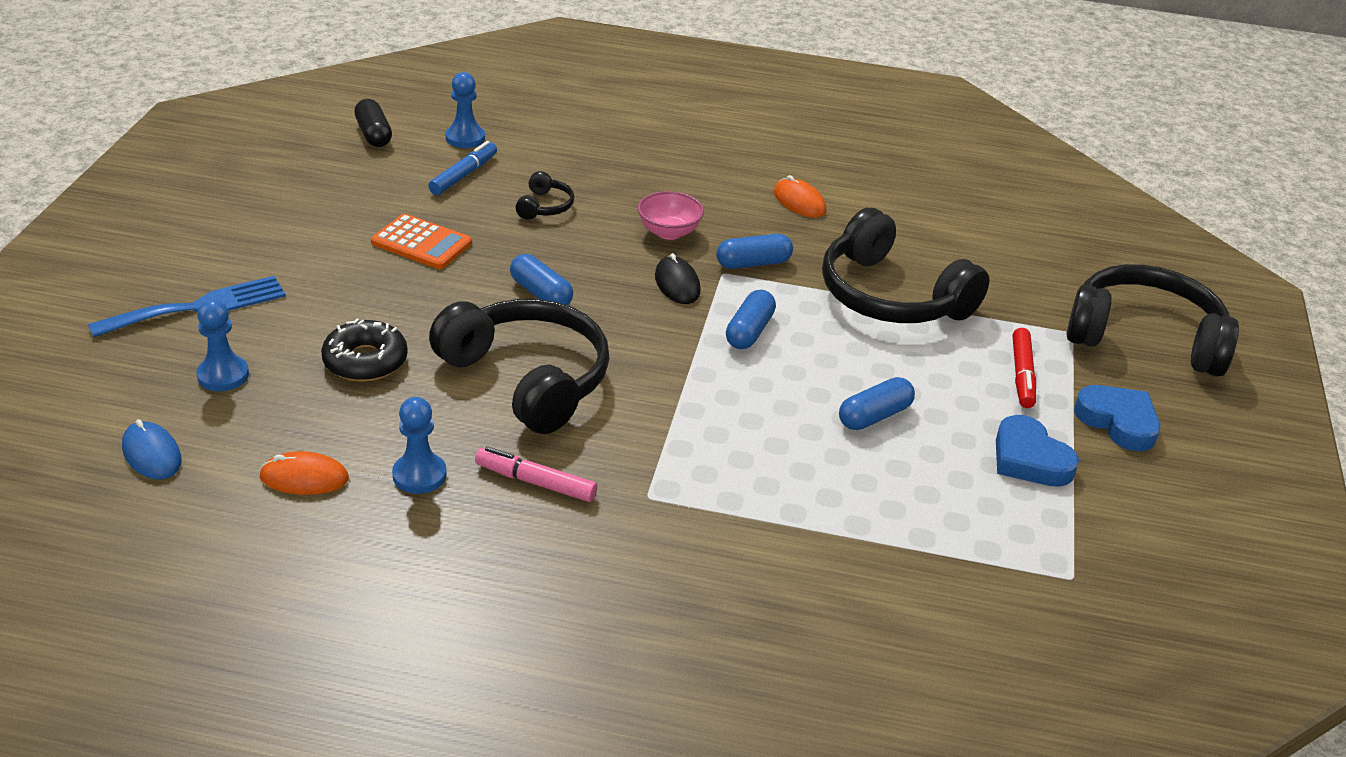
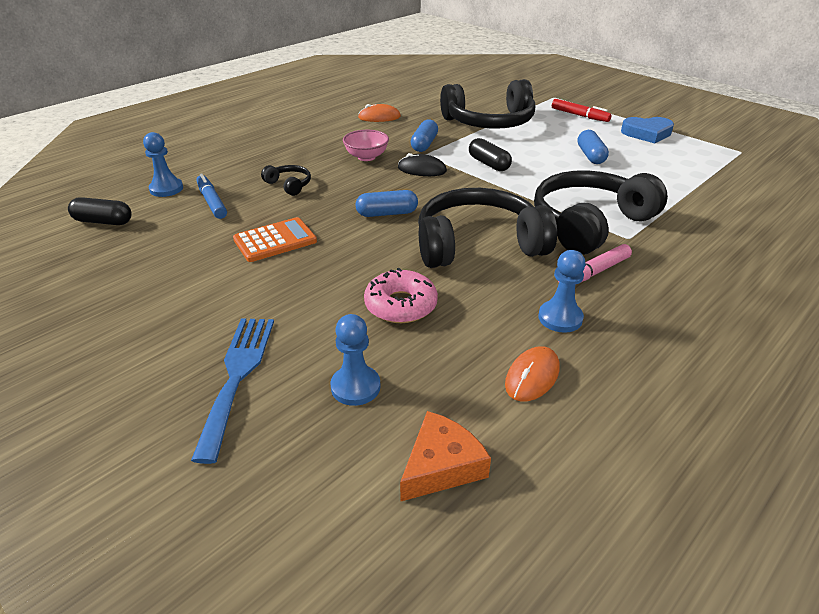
camera: 55 degrees left, 0 degrees up
(151, 454) = (441, 466): blue mouse -> orange cheese
(365, 361) = (400, 305): black donut -> pink donut
(749, 331) = (489, 164): blue capsule -> black capsule
(1118, 422) = (629, 109): blue heart -> none
(1145, 338) = (569, 86): black headphones -> black headphones (590, 224)

